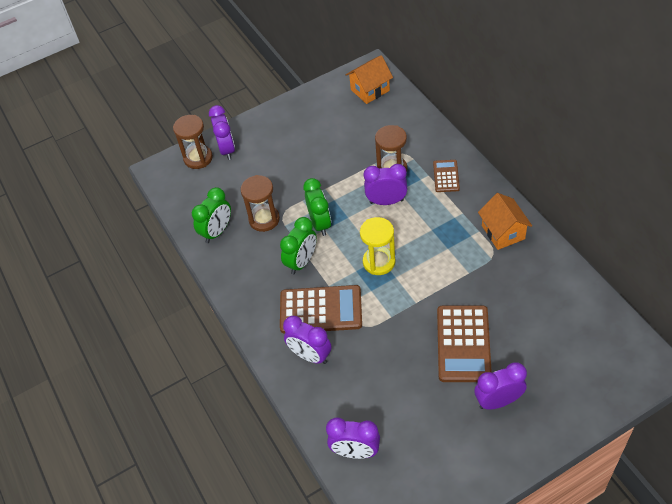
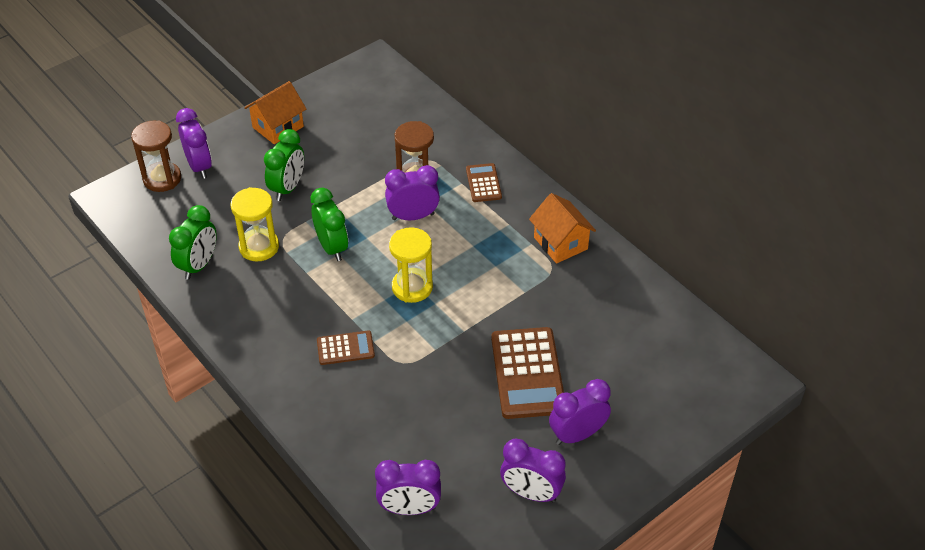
camera: 15 degrees left, 5 degrees down
(264, 219) = (259, 247): brown hourglass -> yellow hourglass
(301, 262) = (314, 294): green clock -> green clock (287, 188)
(310, 355) = (338, 402): purple clock -> purple clock (531, 493)
(321, 310) = (345, 348): brown calculator -> brown calculator, size x0.54
(370, 90) = (376, 87): orange house -> orange house (278, 127)

